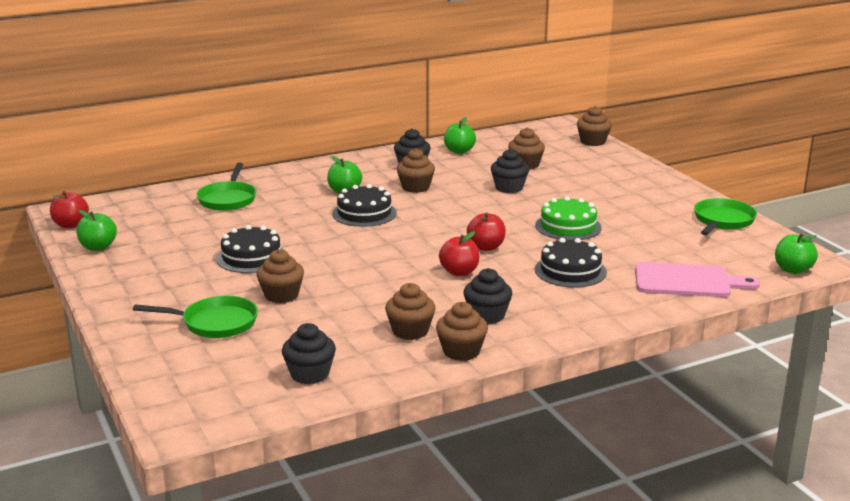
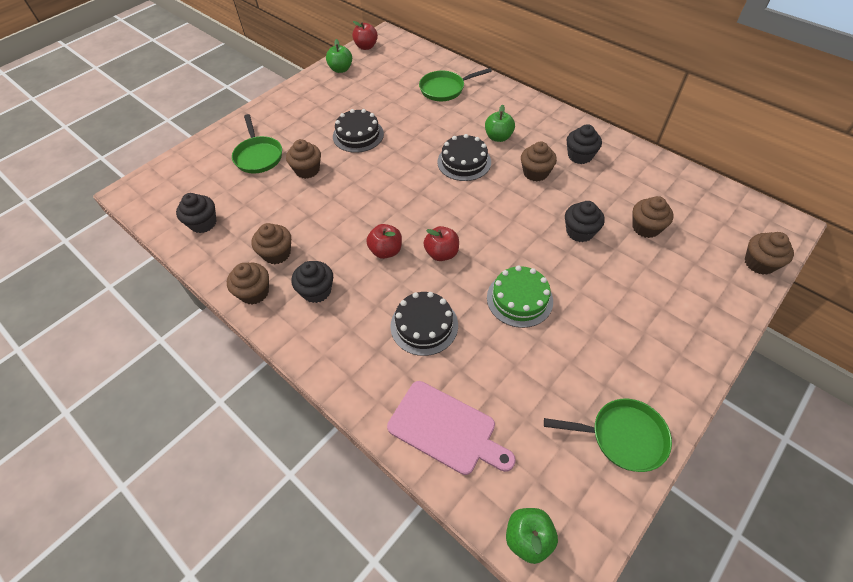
camera: 70 degrees right, 30 degrees up
(459, 151) = (639, 173): green apple -> none
(687, 281) = (446, 429): pink cutting board -> pink cutting board turned 45 degrees counterclockwise

